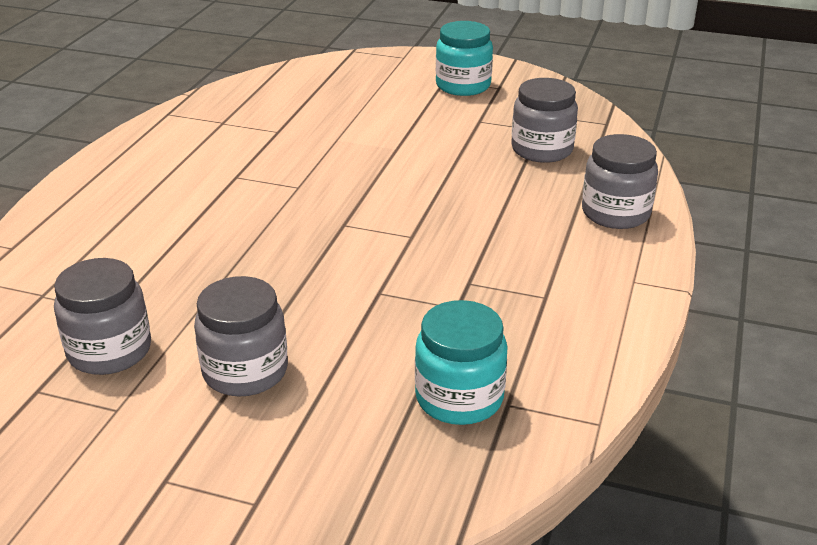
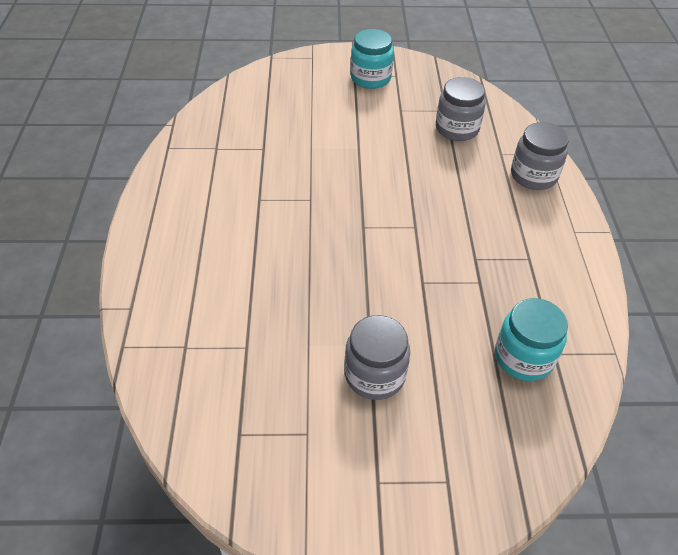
camera: 20 degrees left, 15 degrees up
(109, 351) = (269, 384): grey jar -> none

